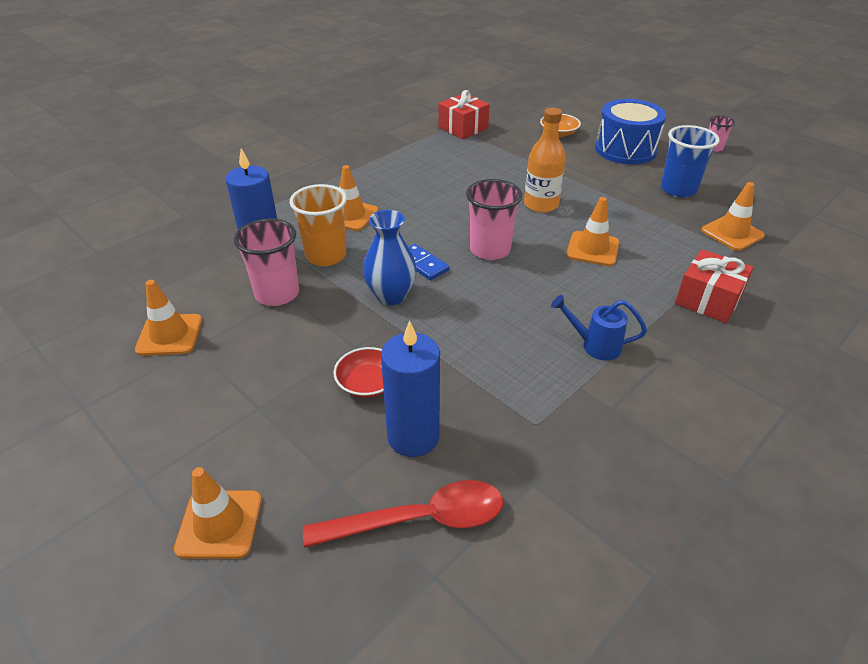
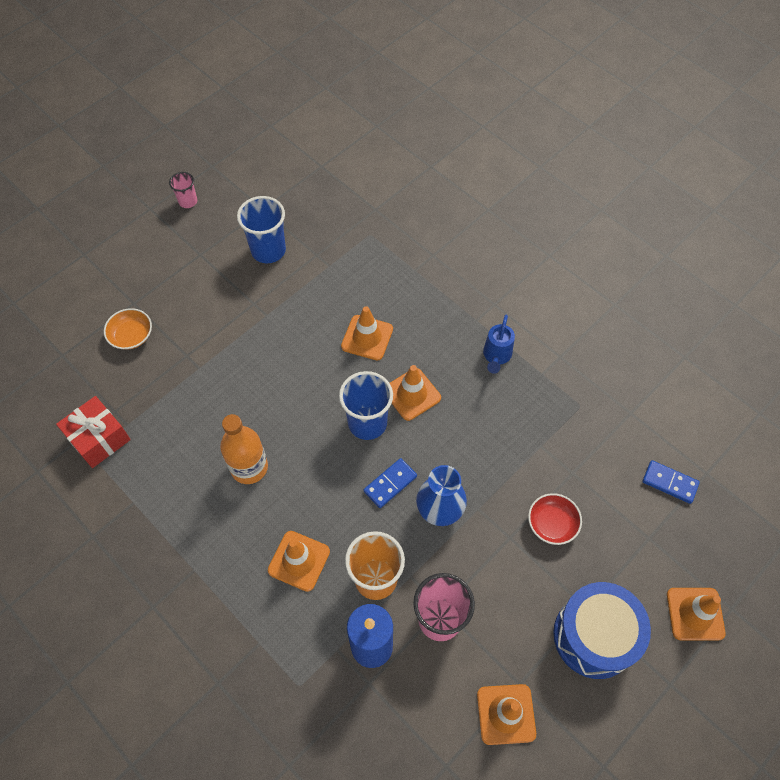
camera: 90 degrees left, 20 degrees up
(413, 436) = (602, 487): blue candle -> none
(419, 520) = (669, 482): red spoon -> blue domino
(490, 250) = (367, 423): pink cup -> blue cup
(541, 204) = (288, 371): orange bottle -> orange bottle (249, 467)
(625, 150) = (181, 278): blue drum -> blue drum (594, 636)
(708, 300) = (437, 270): red gift -> none
(732, 233) = (345, 229): orange traffic cone -> orange traffic cone (412, 394)

